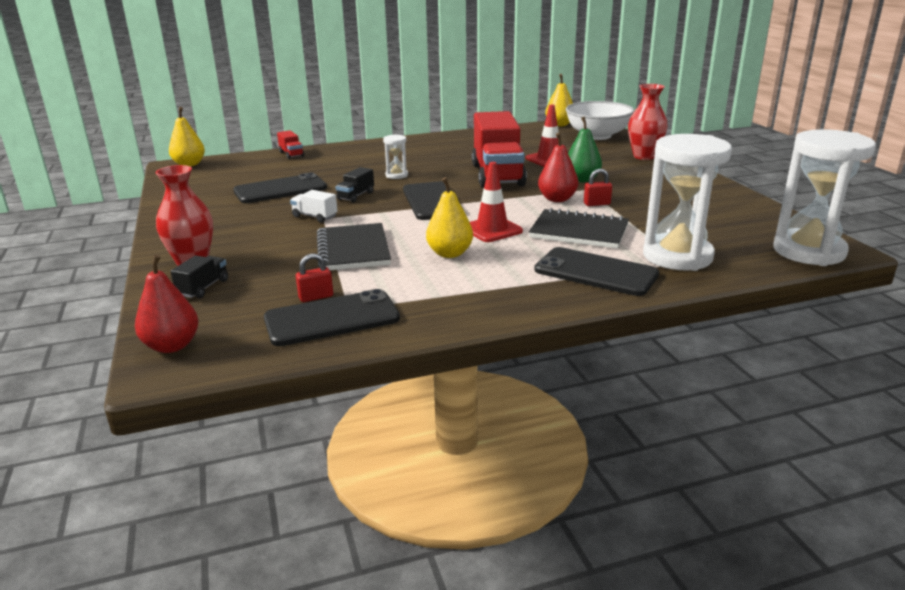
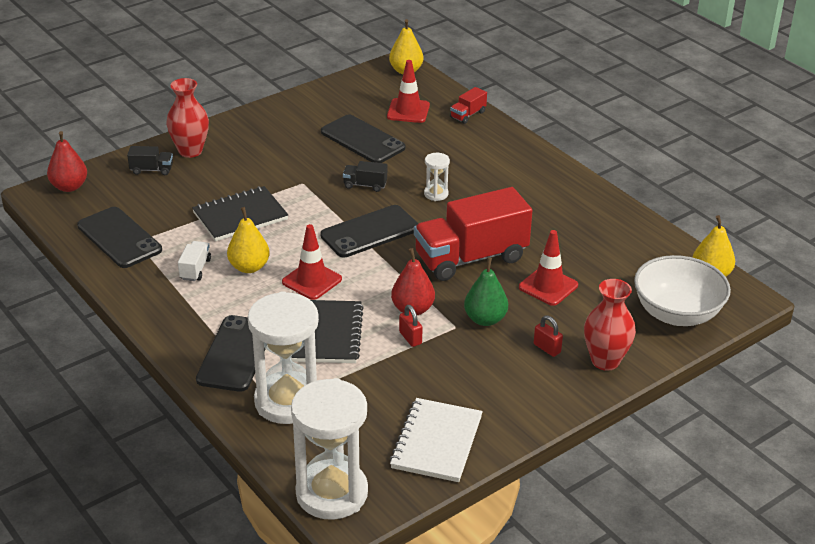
camera: 70 degrees right, 10 degrees up
(256, 170) = (408, 111): none -> red traffic cone
(315, 217) = (304, 177): white truck -> white truck (195, 269)
(316, 297) = (150, 222): red padlock -> red padlock (547, 348)
(736, 210) = (436, 442): none -> white notebook

